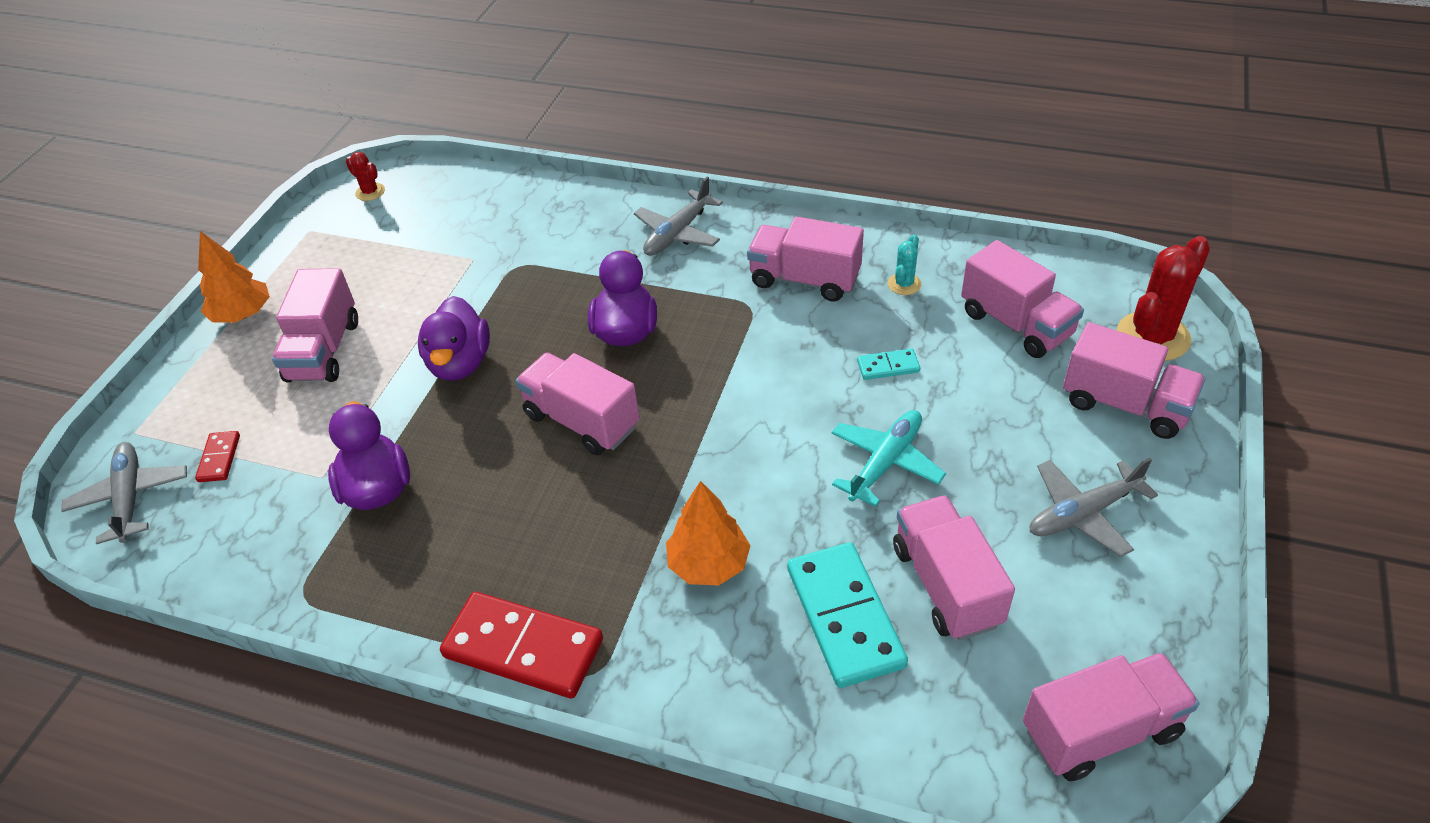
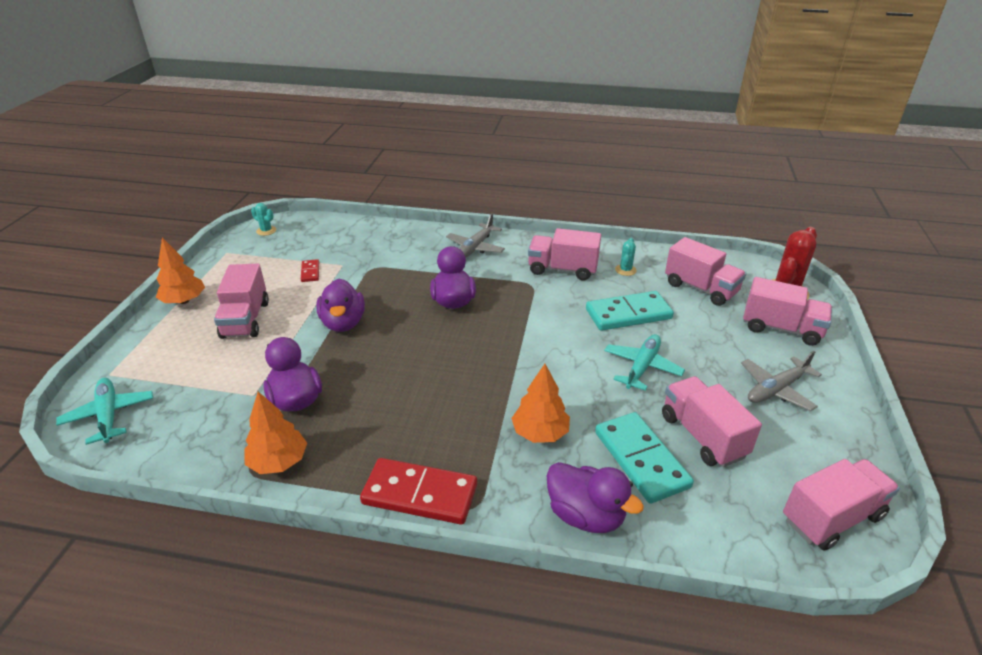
camera: 10 degrees left, 10 degrees down
(130, 498) = (109, 415): grey plane -> turquoise plane
(219, 458) = (175, 387): red domino -> red domino (310, 272)
(343, 584) = (278, 462): none -> orange tree
(370, 192) = (266, 231): red cactus -> turquoise cactus
(581, 421) = (434, 353): pink truck -> none
(744, 698) = (585, 515): none -> purple duck
(888, 366) = (628, 314): turquoise domino -> turquoise domino, size x2.10

